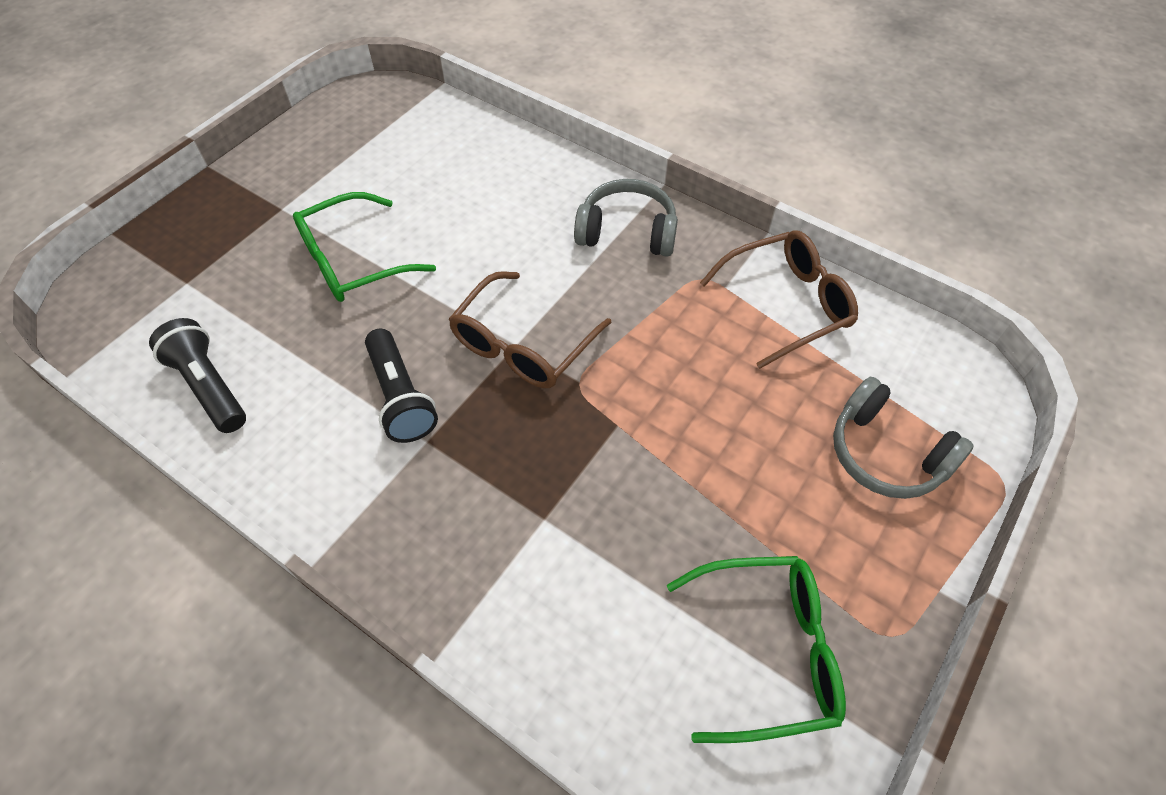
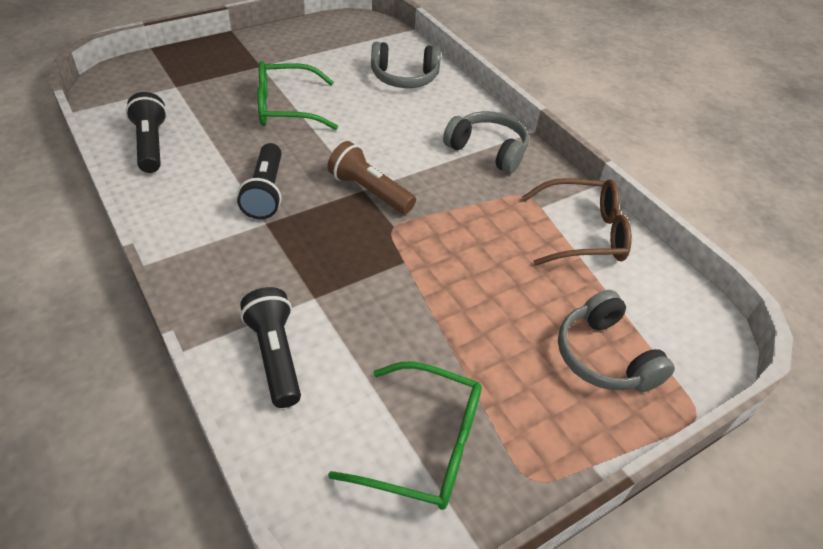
camera: 20 degrees right, 10 degrees down
(473, 161) = (404, 77): none -> grey headphones
(523, 344) = (369, 191): brown glasses -> brown flashlight
(544, 616) = (275, 355): none -> black flashlight

